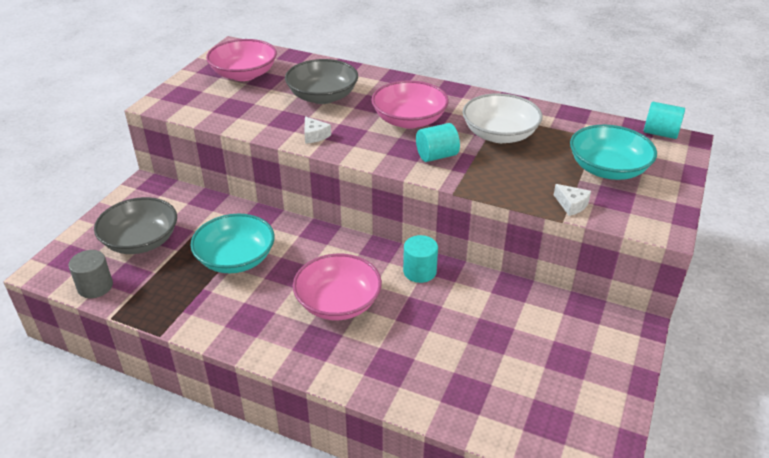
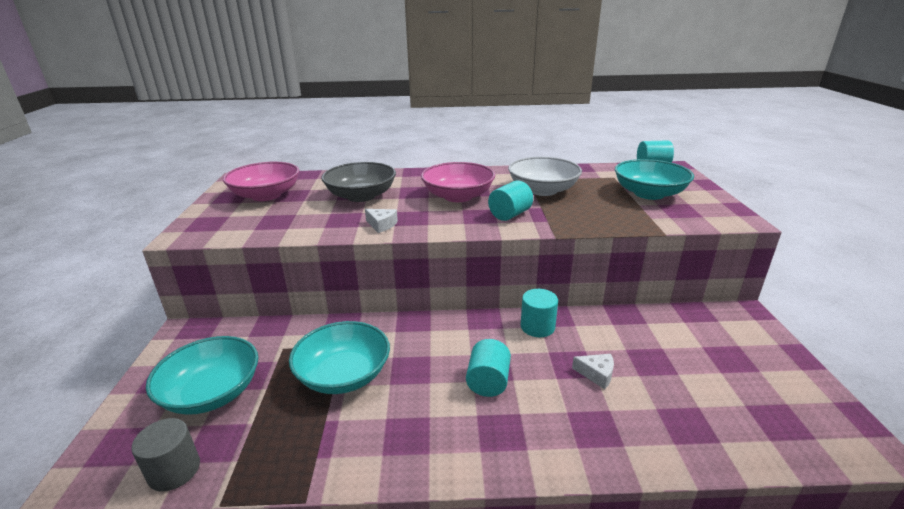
camera: 25 degrees left, 10 degrees down
(141, 241) = (212, 393): grey bowl -> turquoise bowl
(338, 303) = (488, 382): pink bowl -> turquoise cylinder
(571, 204) = (656, 222): white cheese -> white cheese (596, 374)

